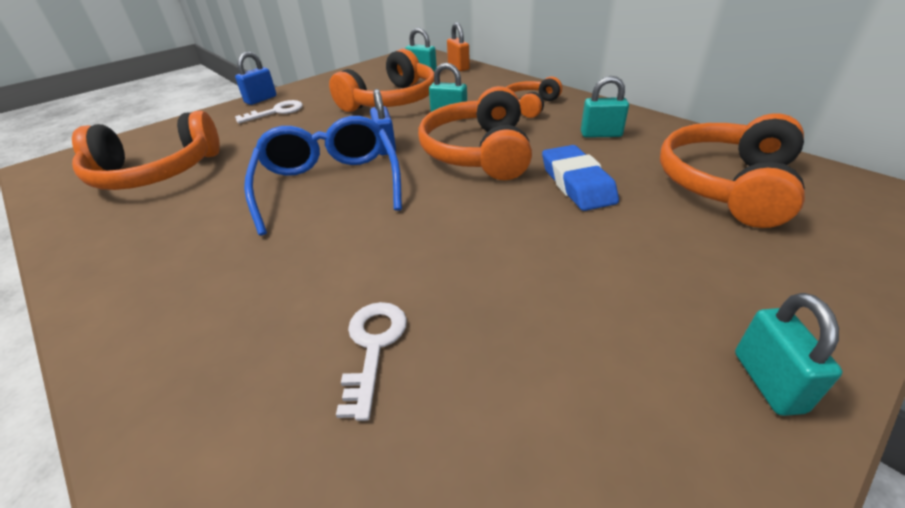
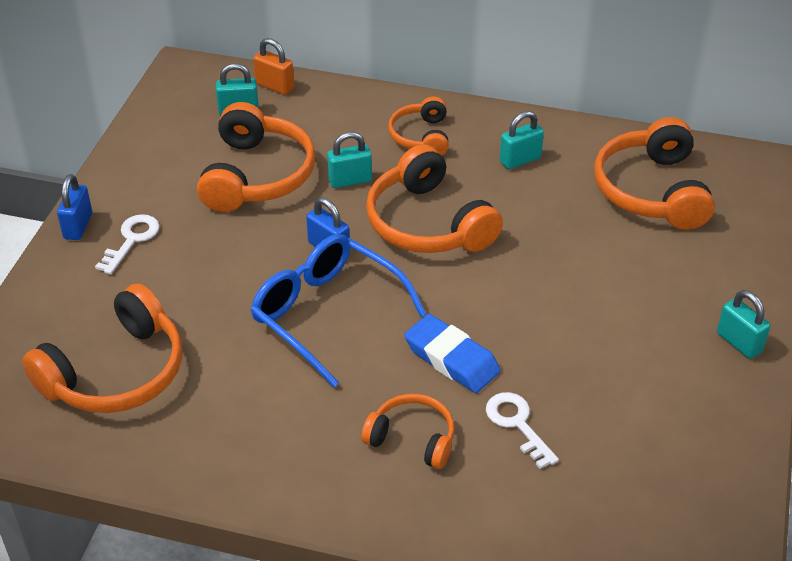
camera: 35 degrees left, 5 degrees up
(260, 309) = (412, 439): none -> orange headphones
(577, 183) = (542, 231): blue eraser -> blue eraser (452, 359)

